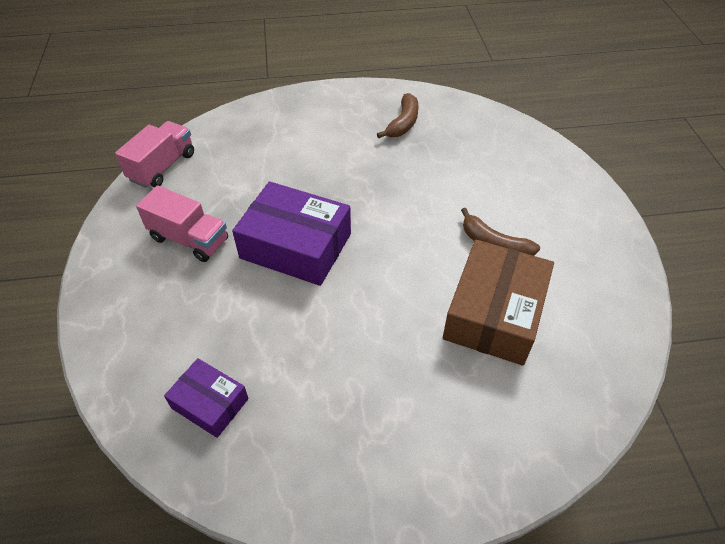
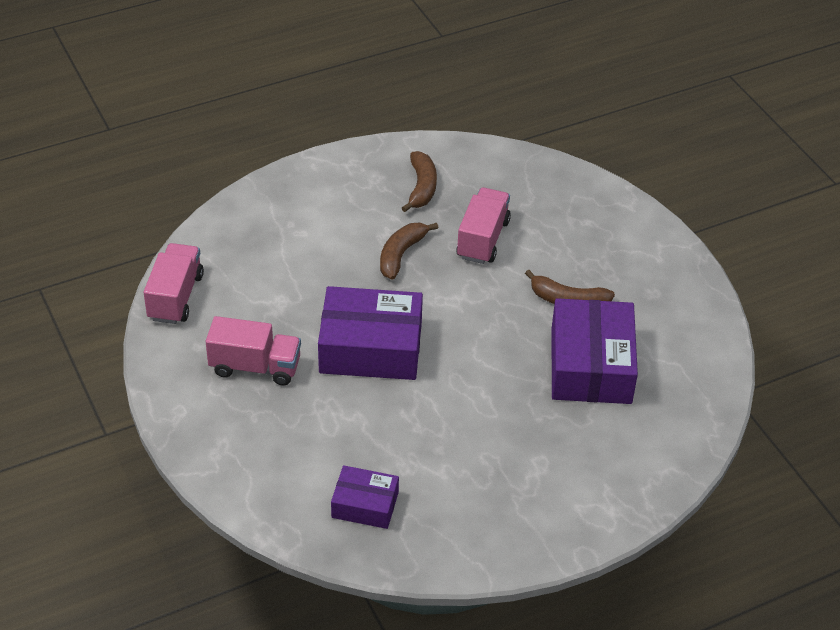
camera: 20 degrees left, 5 degrees down
(361, 172) = (401, 254): none -> brown banana
(437, 174) = (483, 239): none -> pink truck
(494, 313) = (591, 365): brown box -> purple box

